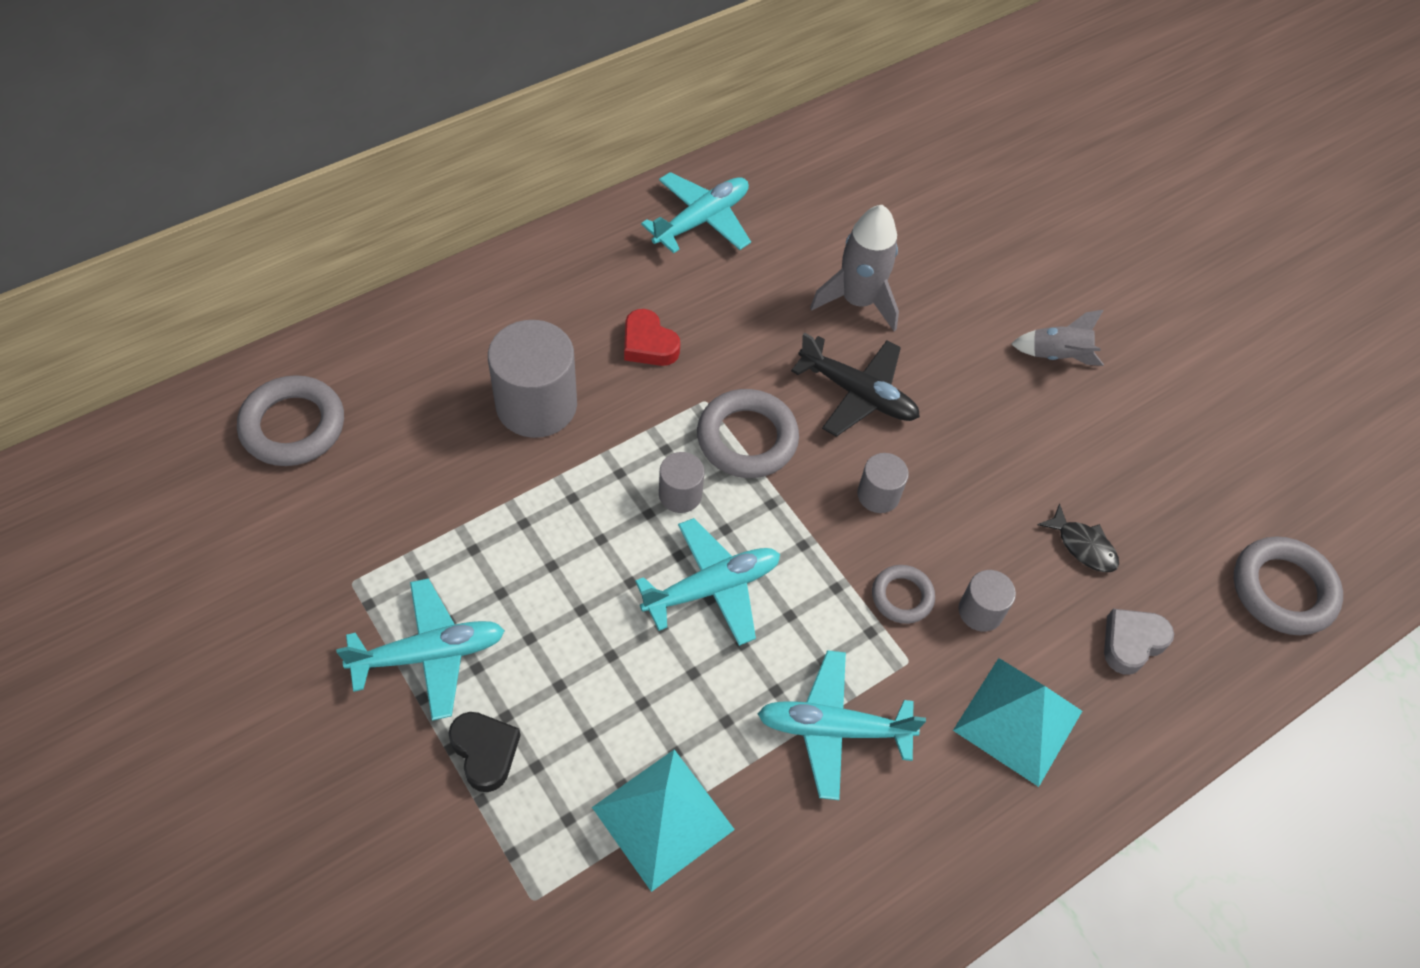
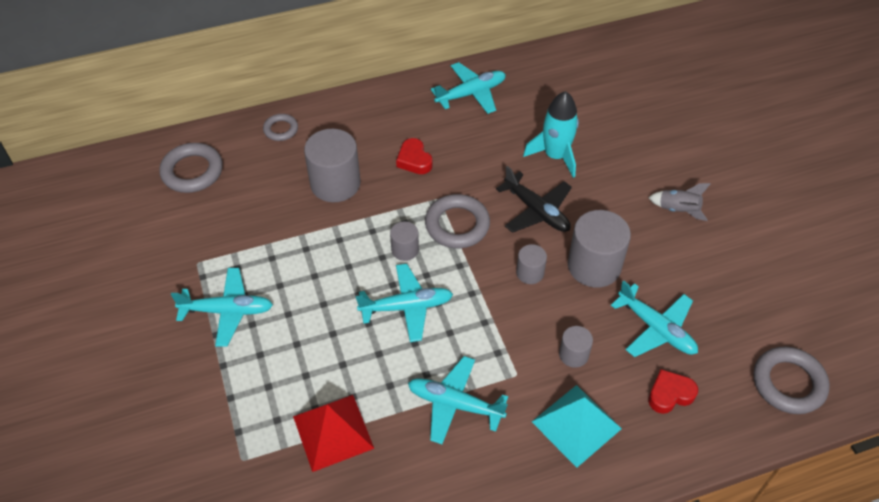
camera: 20 degrees right, 5 degrees down
(485, 752) = (241, 372): black heart -> none
(663, 818) = (333, 432): turquoise pyramid -> red pyramid
(858, 300) = (555, 156): grey rocket -> turquoise rocket
(902, 596) = (525, 336): grey ring -> grey ring (281, 129)
(966, 465) = (594, 266): none -> grey cylinder
(1083, 546) = (656, 329): black fish -> turquoise plane
(1131, 643) = (670, 394): grey heart -> red heart

